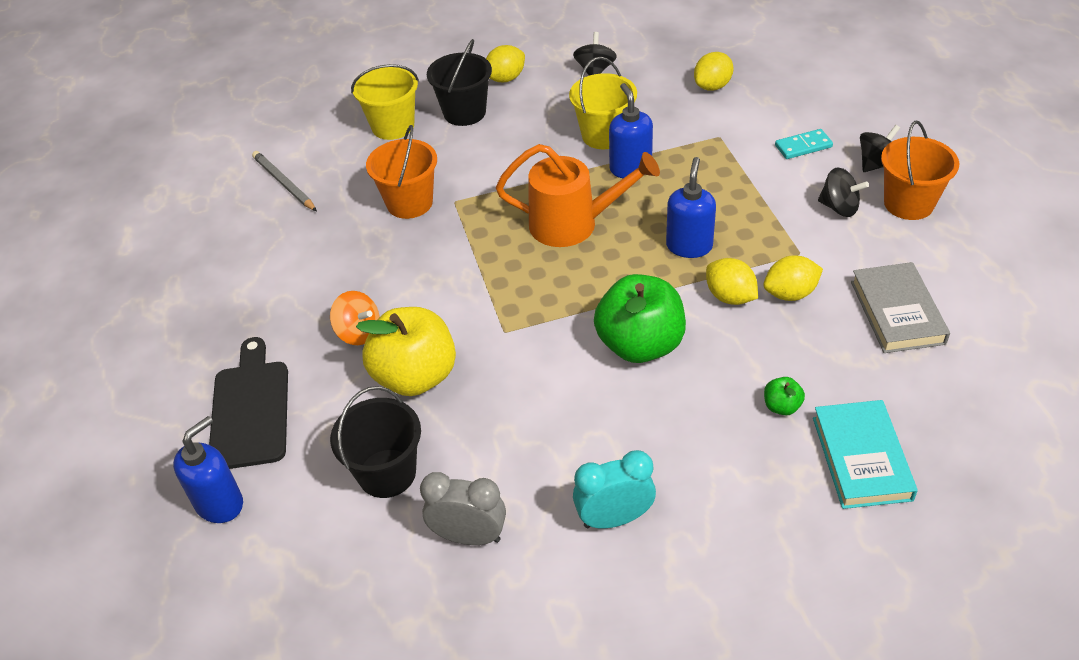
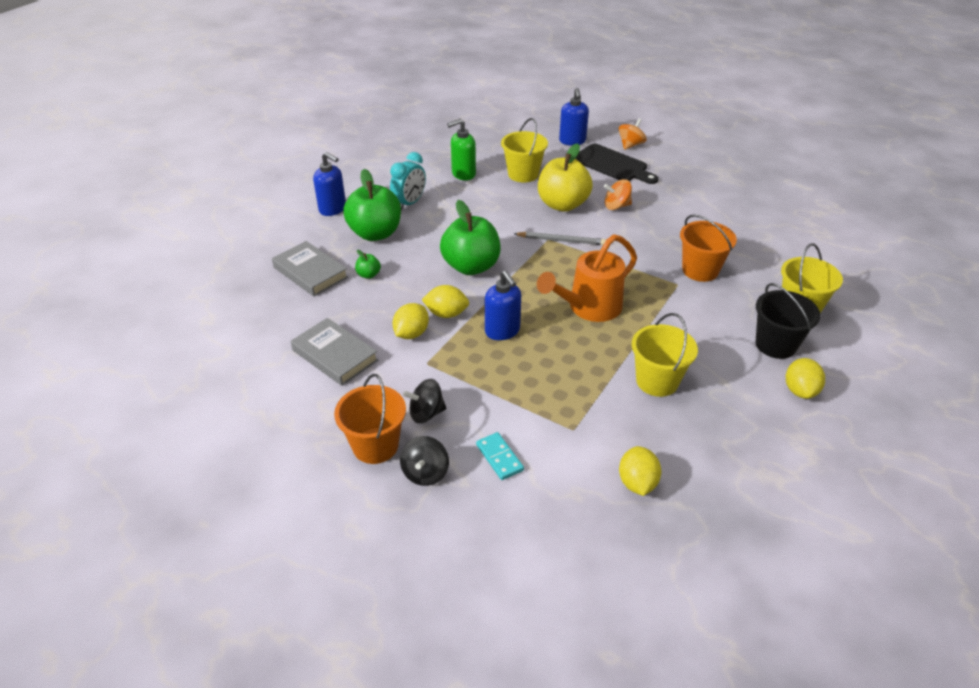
camera: 135 degrees right, 5 degrees down
(165, 434) = (630, 145): none -> orange spinning top
(284, 183) = (785, 244): grey pencil -> grey pencil (561, 240)
(387, 473) = (523, 174): black bucket -> yellow bucket
(469, 536) = (463, 174): grey clock -> green soap dispenser
(595, 70) = (750, 441): black spinning top -> none
(630, 168) = (604, 365): blue soap dispenser -> blue soap dispenser (333, 209)
(717, 481) = (375, 233): none -> green apple
(803, 146) = (499, 457): turquoise domino -> turquoise domino turned 60 degrees counterclockwise
(861, 458) = (310, 272): turquoise book -> grey book

